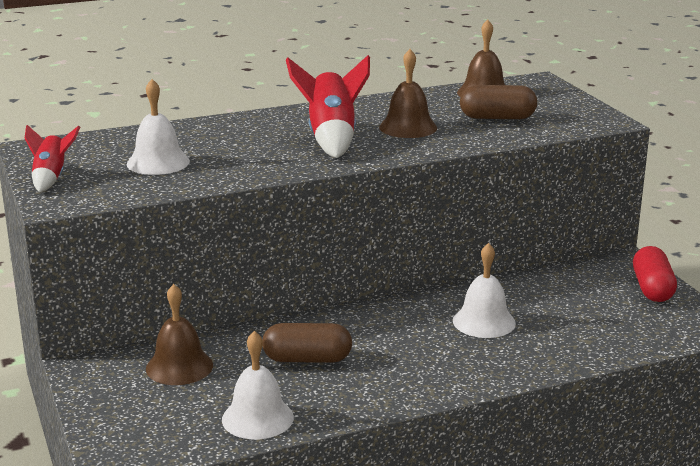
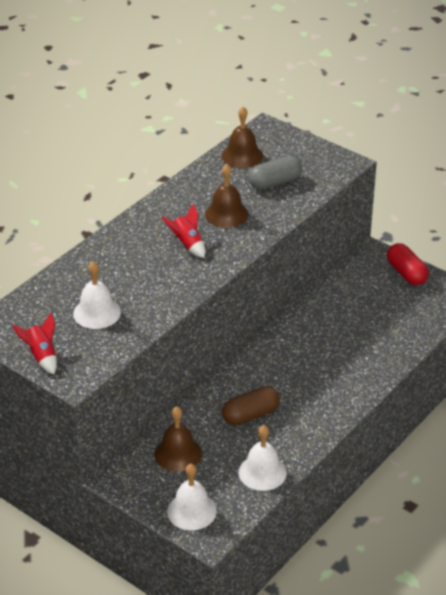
camera: 30 degrees left, 15 degrees up
(331, 138) = (187, 244): red rocket -> red rocket, size x0.60
(484, 321) = (329, 341): white bell -> white bell (191, 511)
(497, 118) = (275, 182): brown capsule -> grey capsule

